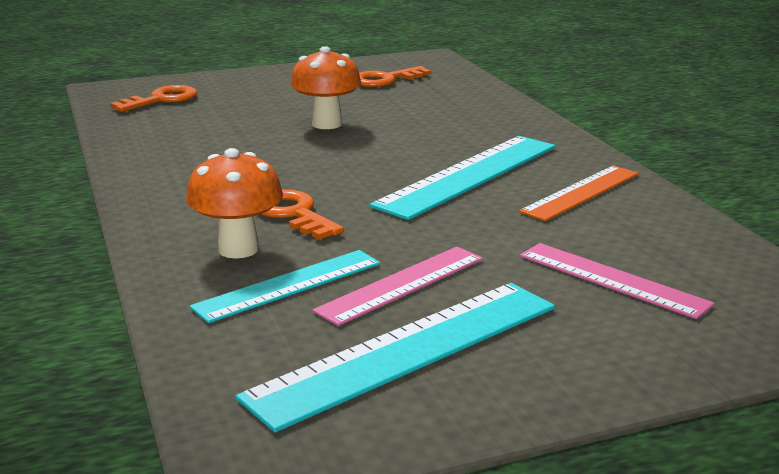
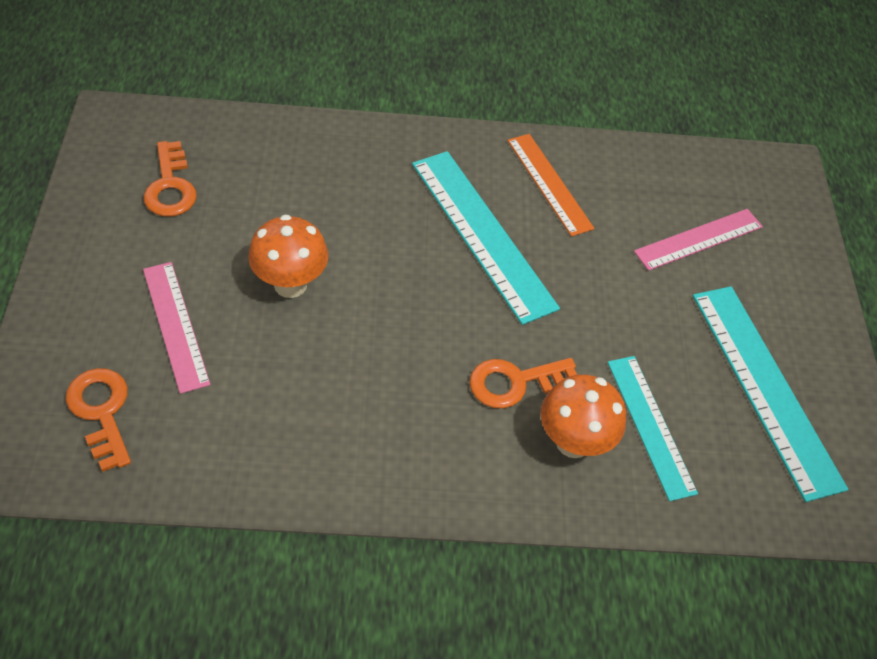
camera: 75 degrees left, 30 degrees up
(402, 284) = (670, 356): pink ruler -> pink ruler (175, 325)

